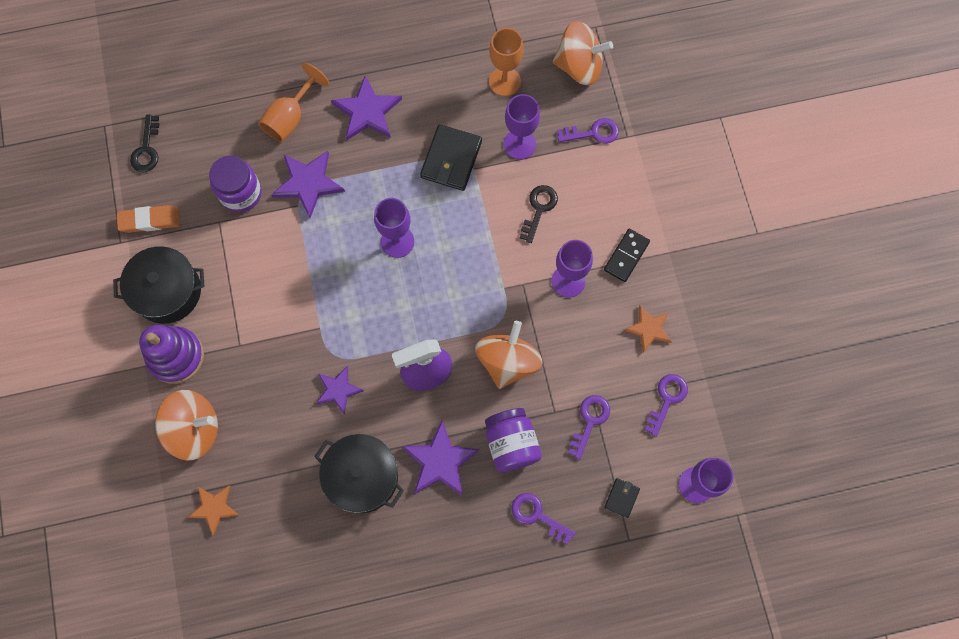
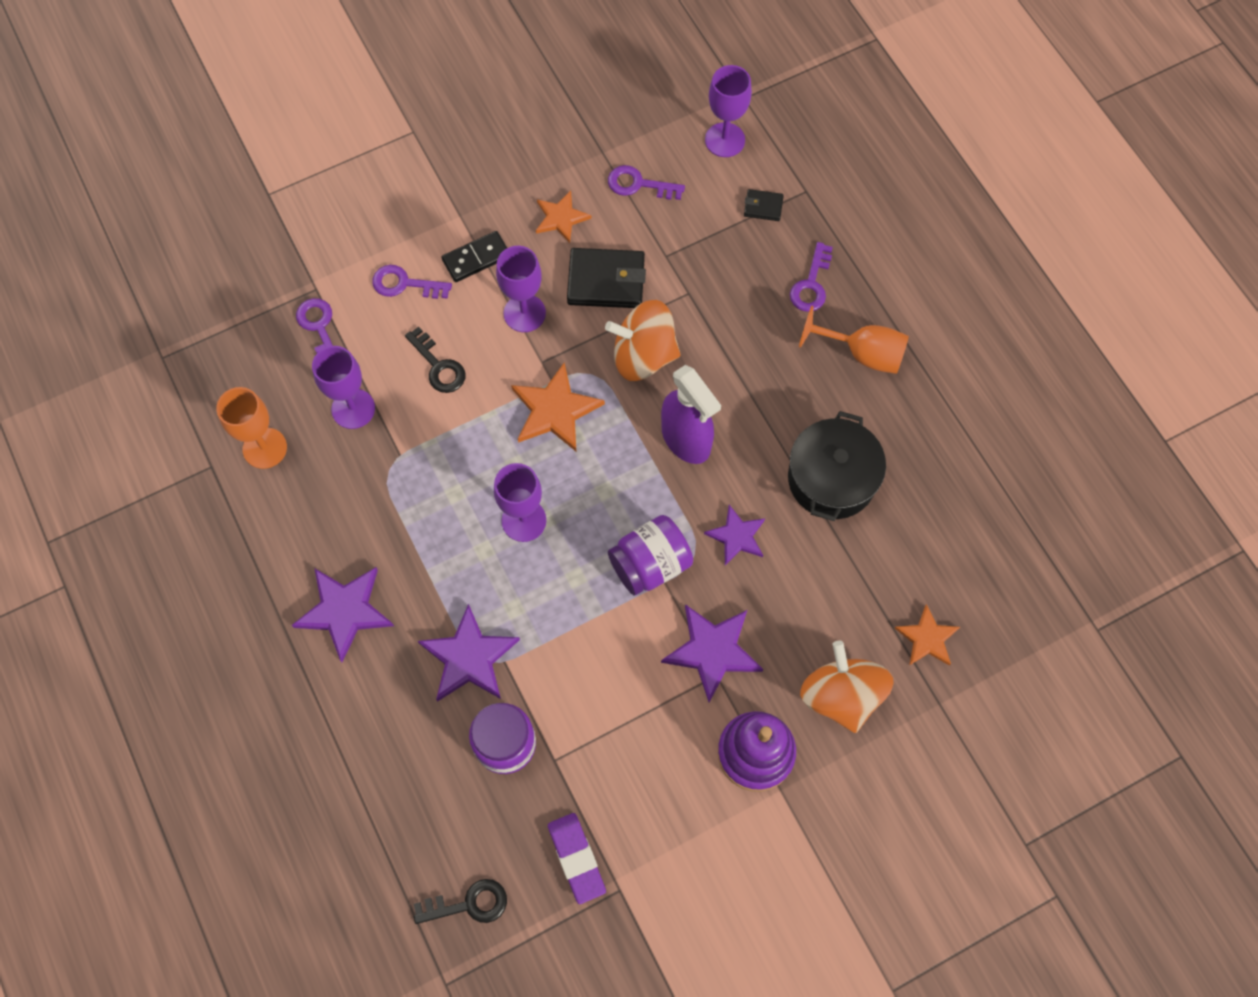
camera: 105 degrees left, 5 degrees down
(150, 220) = (576, 858): orange eraser -> purple eraser
(167, 291) = (671, 796): black pot -> none
(290, 117) = (375, 712): orange goblet -> orange goblet (862, 353)
(440, 461) = (785, 398): purple star -> purple star (712, 651)
(451, 159) = (393, 485): black wallet -> black wallet (606, 281)
(479, 284) = (555, 410): none -> orange star
(511, 444) = (739, 329): purple jar -> purple jar (650, 564)
(539, 209) = (438, 366): black key -> black key turned 135 degrees counterclockwise
(579, 66) = (225, 364): orange spinning top -> none
(589, 421) = (688, 255): purple key -> purple key (405, 284)
(626, 256) = (476, 258): black domino -> black domino turned 45 degrees counterclockwise

